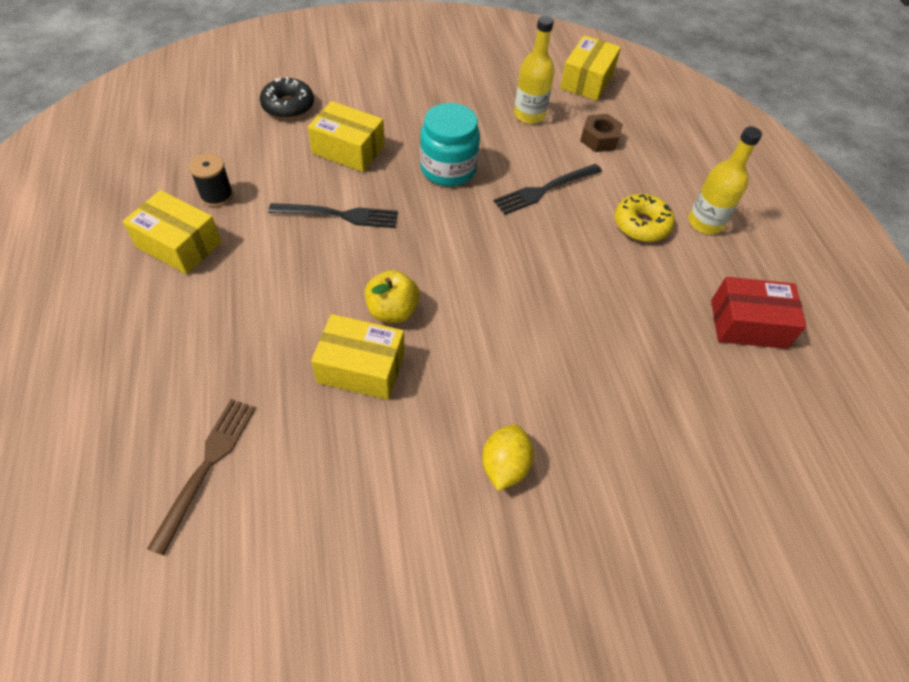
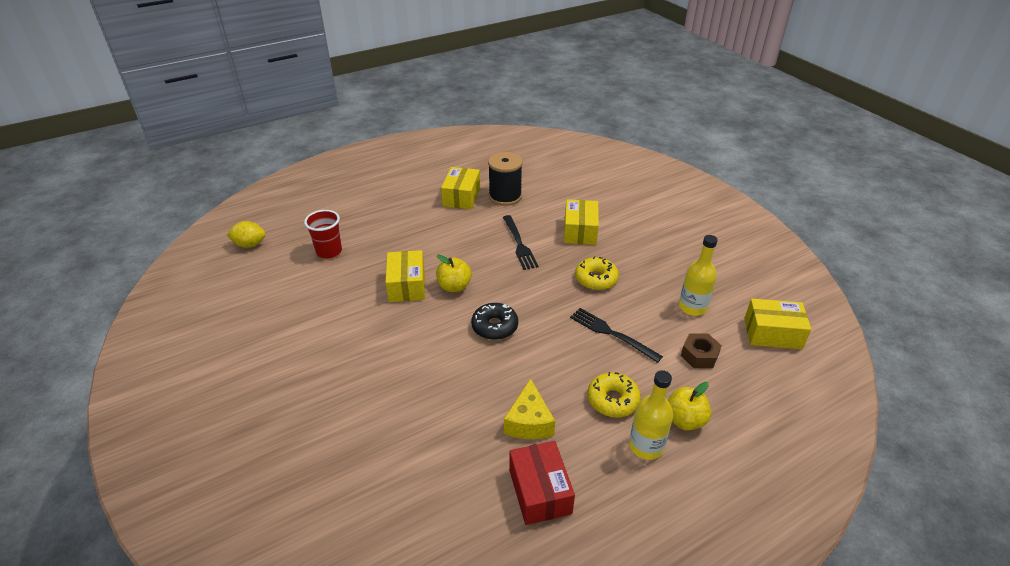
camera: 75 degrees right, 15 degrees down
(207, 465) = (329, 251): brown fork -> red cup
(217, 195) = (505, 196): black spool -> black spool, size x1.65
(288, 106) = (600, 196): black donut -> black donut (494, 326)
(448, 169) = (596, 279): turquoise jar -> yellow donut
(504, 466) = (358, 363): yellow lemon -> yellow lemon (250, 244)
(655, 304) = (529, 422): none -> yellow cheese
(679, 183) = (684, 420): none -> yellow apple

